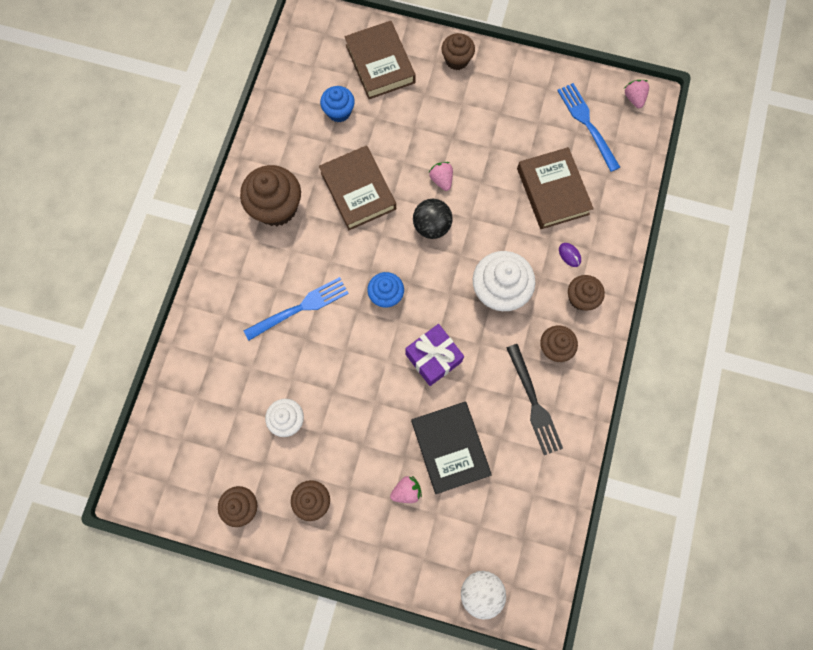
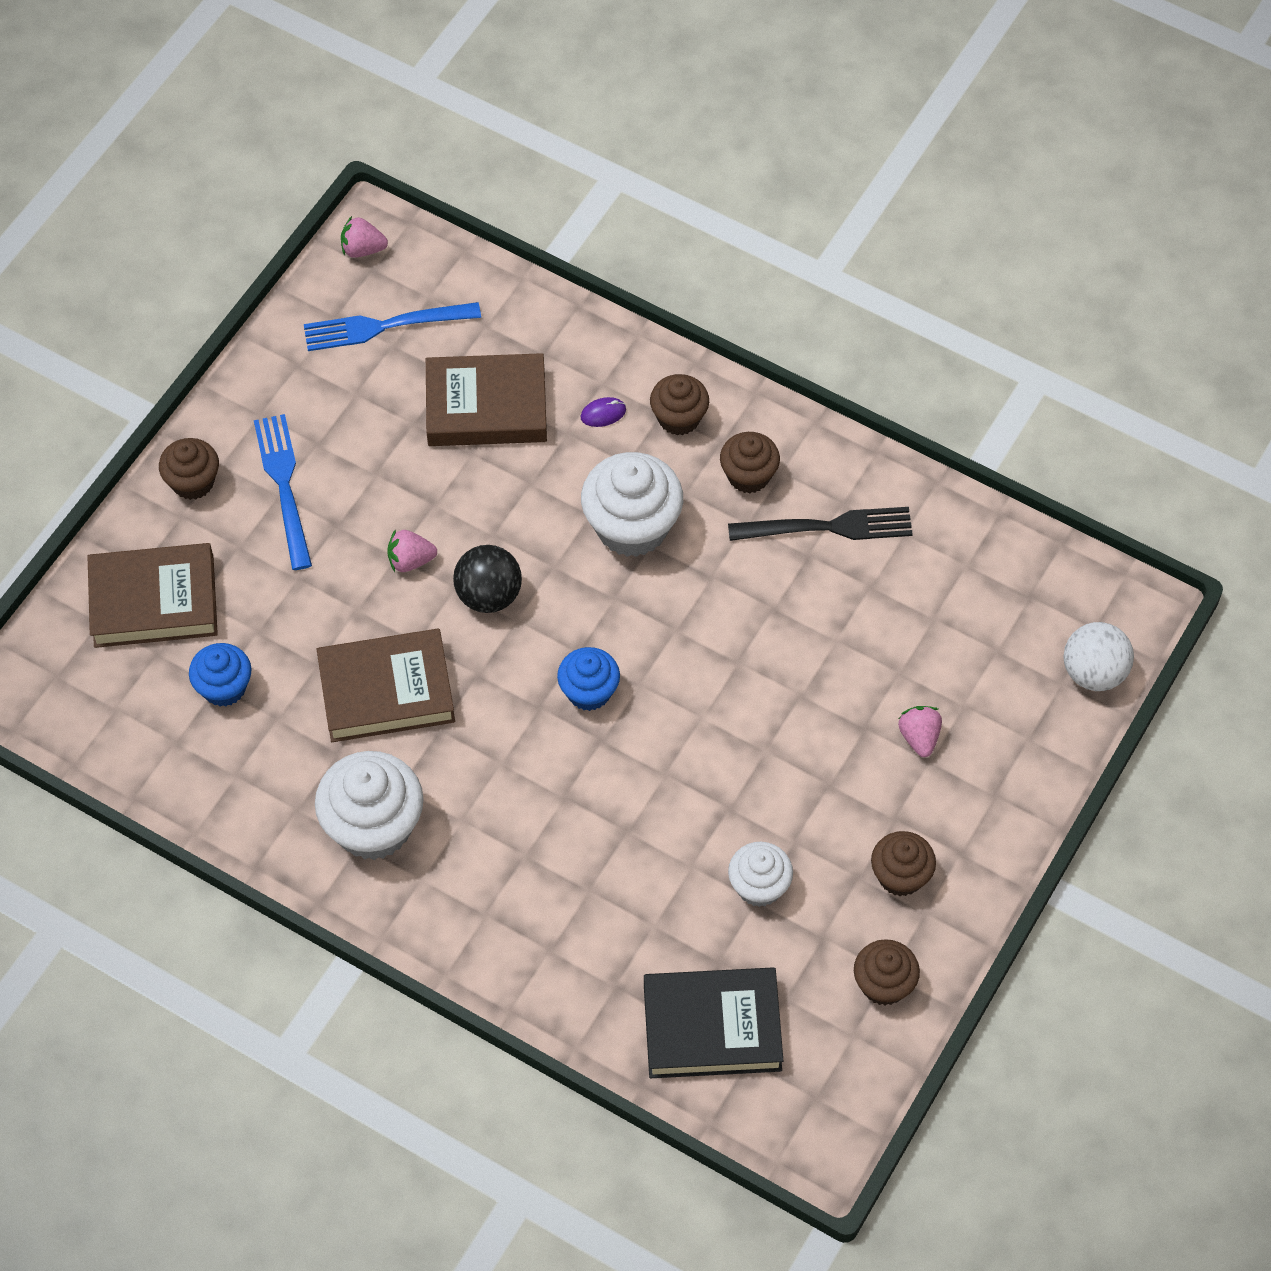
camera: 75 degrees left, 15 degrees down
(276, 207) = (373, 826): brown cupcake -> white cupcake
(300, 308) = (571, 827): blue fork -> blue fork (284, 486)
(433, 358) = (716, 648): purple gift -> none
(450, 448) = (867, 660): black book -> black book (712, 1027)

